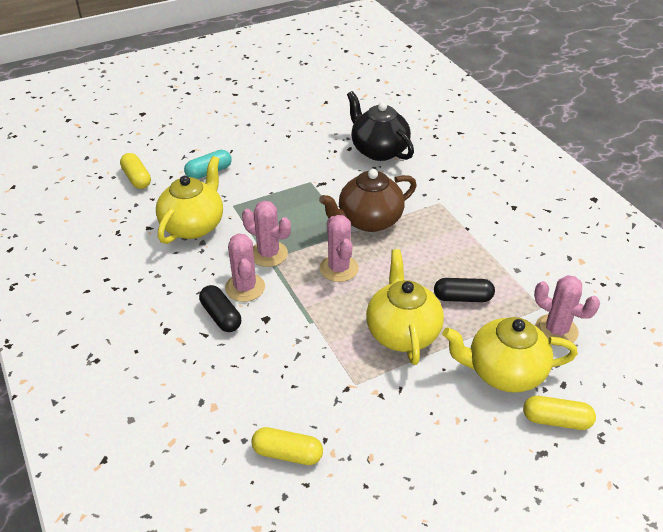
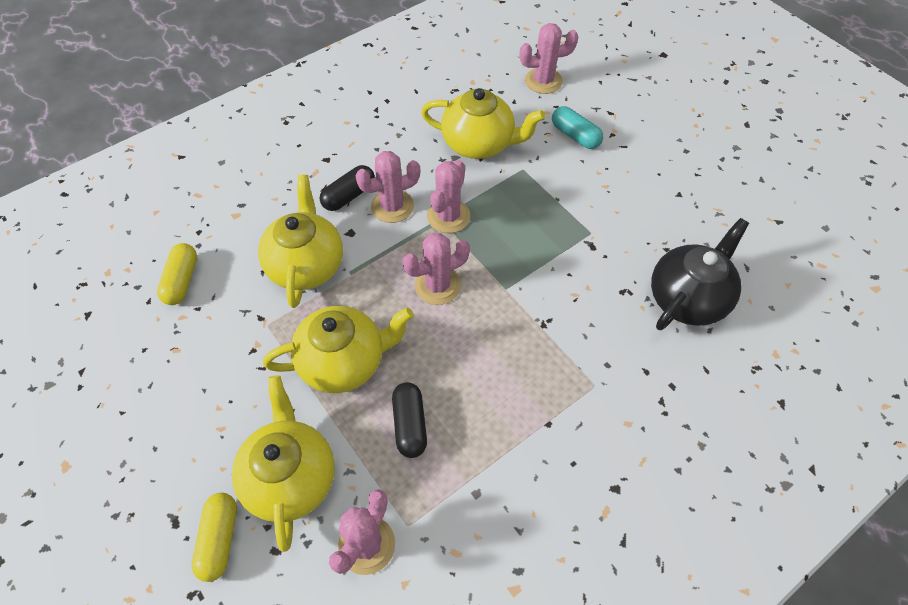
camera: 80 degrees right, 15 degrees up
(137, 178) = (543, 81): yellow capsule -> pink cactus
(294, 352) = (306, 265): none -> yellow teapot
(368, 221) = (532, 305): brown teapot -> none

